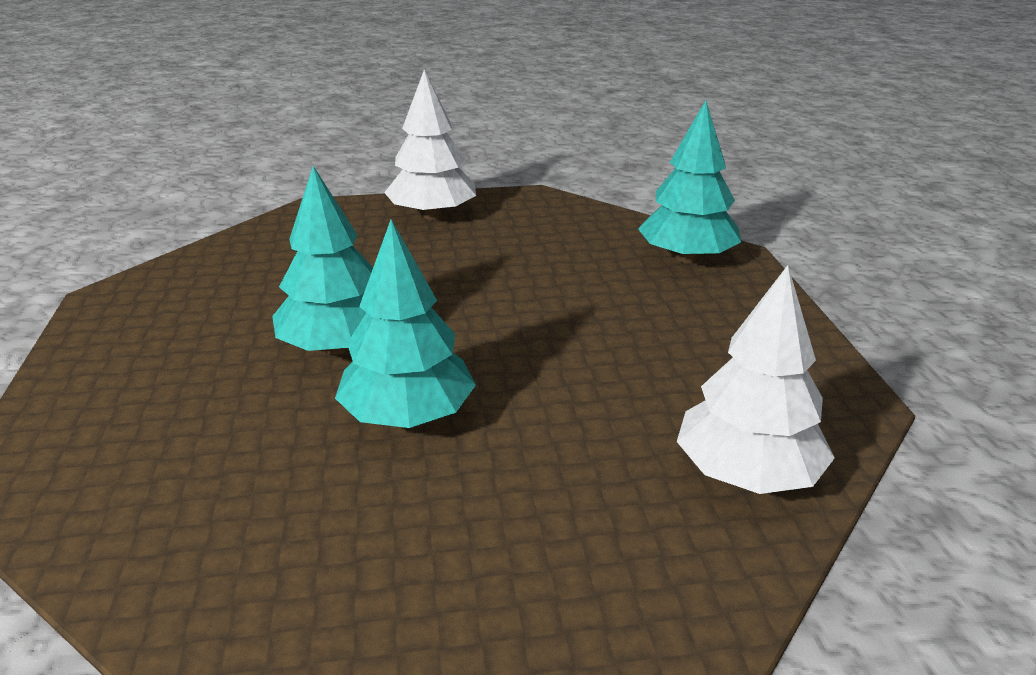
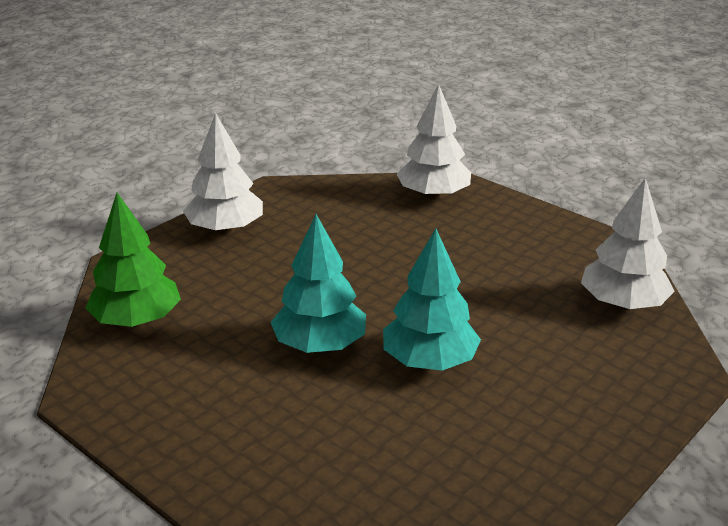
camera: 40 degrees left, 0 degrees up
(241, 258) = (136, 321): none -> green tree
(686, 258) = (433, 196): turquoise tree -> white tree

